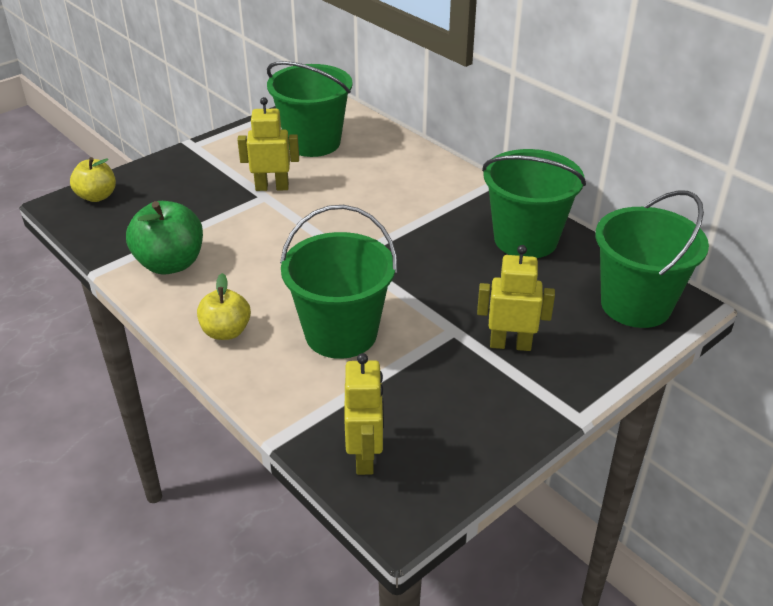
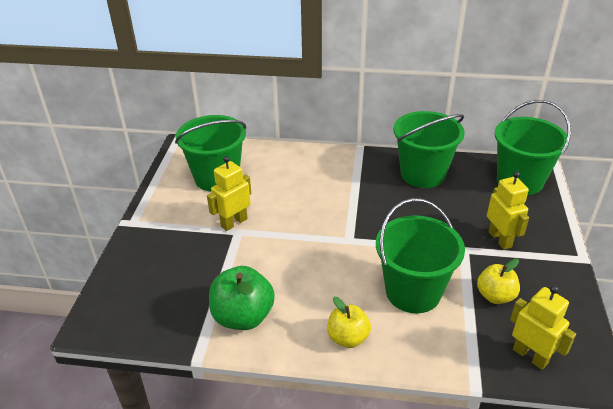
camera: 40 degrees left, 0 degrees up
(97, 196) = (111, 302): yellow apple -> yellow apple (495, 296)
(510, 344) = (500, 239): yellow robot -> yellow robot turned 105 degrees clockwise

